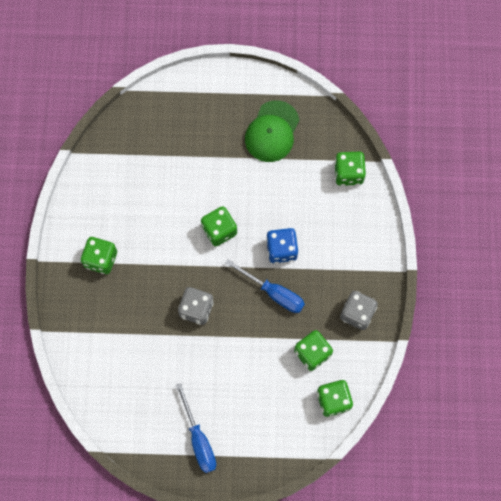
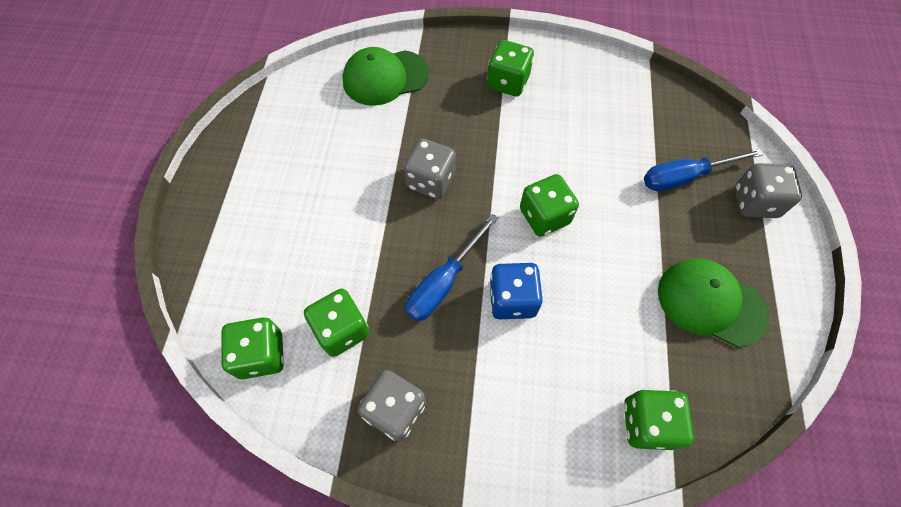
camera: 95 degrees right, 10 degrees down
(101, 355) = (385, 78): none -> green cap
(197, 95) = (755, 202): none -> grey dice
(199, 439) = (253, 172): blue screwdriver -> blue screwdriver (684, 177)

